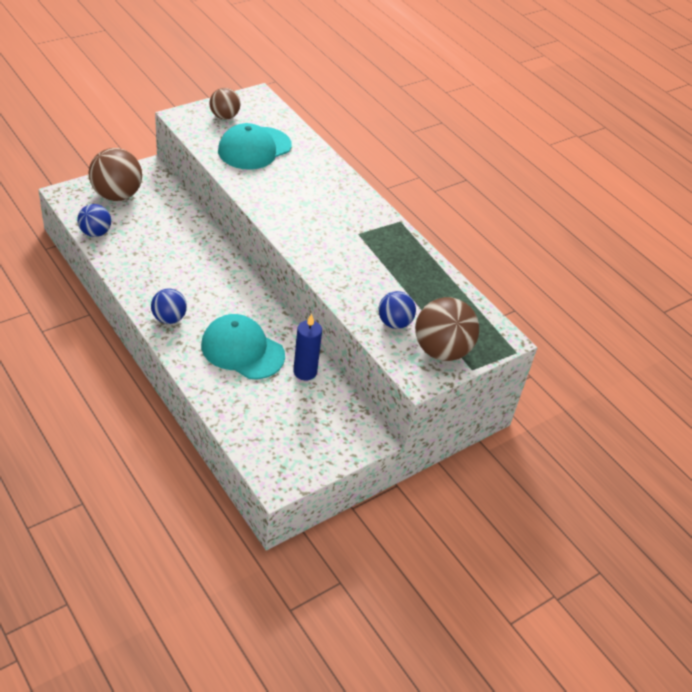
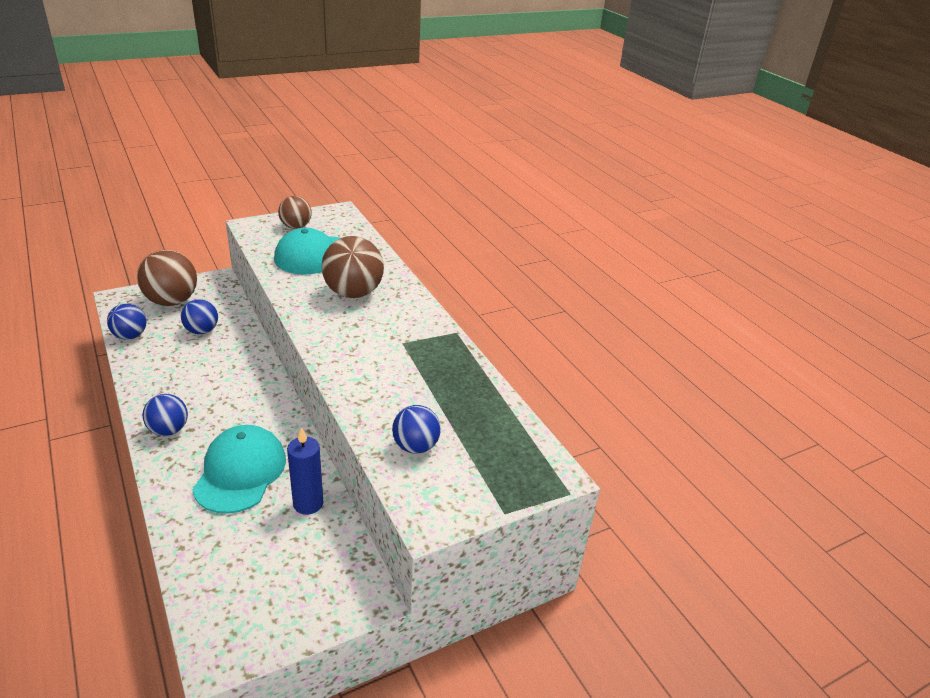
camera: 10 degrees right, 10 degrees down
(157, 224) = (202, 331): none -> blue ball
(242, 350) = (240, 472): turquoise cap -> turquoise cap turned 60 degrees clockwise
(441, 350) = (468, 485): brown ball -> brown ball (353, 293)

